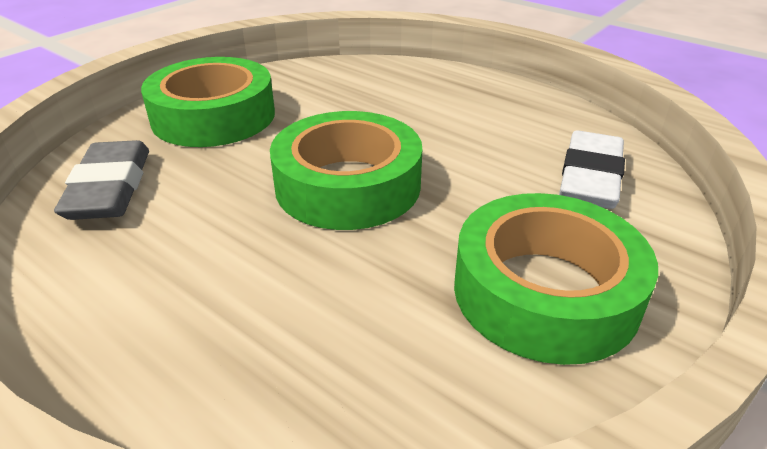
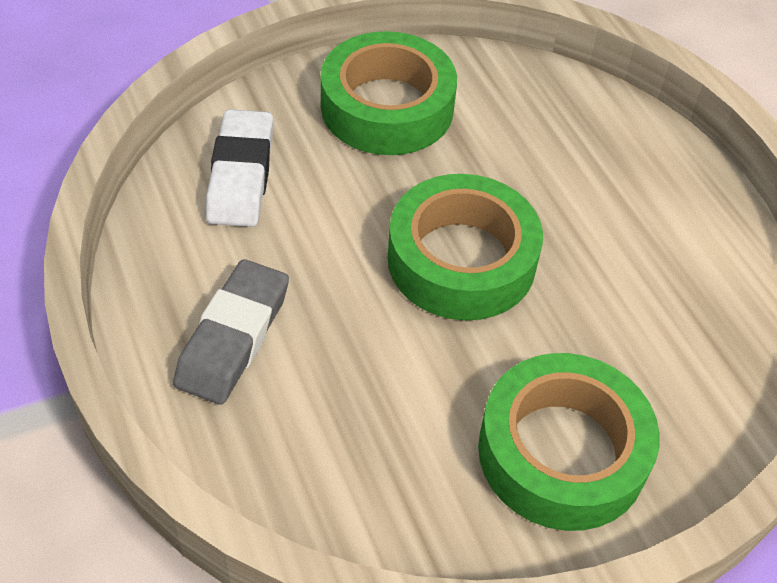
camera: 155 degrees left, 15 degrees up
(110, 188) = (694, 356): grey eraser -> grey eraser (233, 337)
(589, 178) = (241, 175): white eraser -> white eraser turned 45 degrees counterclockwise

